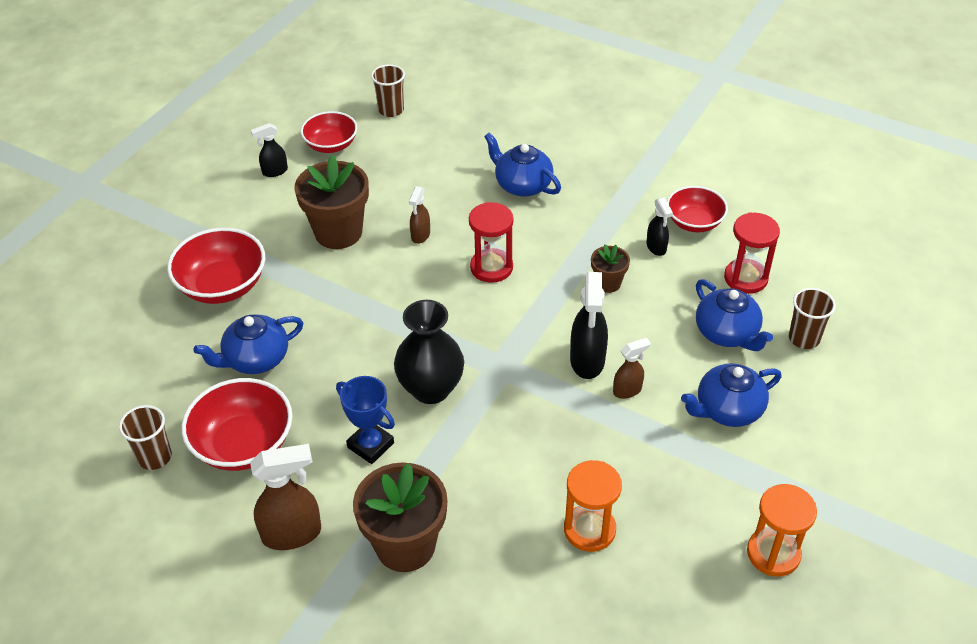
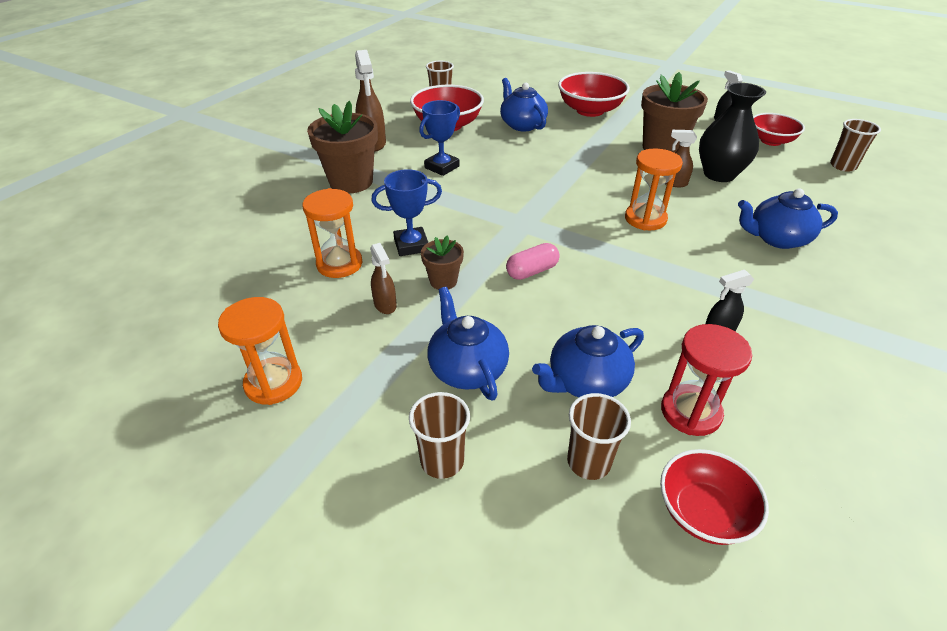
camera: 90 degrees right, 5 degrees down
(431, 389) = (495, 190): black vase -> black vase (719, 174)
(491, 267) = (645, 219): red hourglass -> orange hourglass
(522, 185) = (777, 238): blue teapot -> blue teapot turned 135 degrees counterclockwise
(549, 464) = (411, 245): none -> blue trophy
(587, 361) = (532, 271): black spray bottle -> pink capsule
(608, 283) = (645, 290): brown flower pot -> brown flower pot (443, 281)
(627, 390) = (495, 295): brown spray bottle -> brown spray bottle (385, 305)
(694, 222) = (781, 371): red bowl -> red bowl (703, 512)
(825, 422) = (442, 461): none -> brown cup

